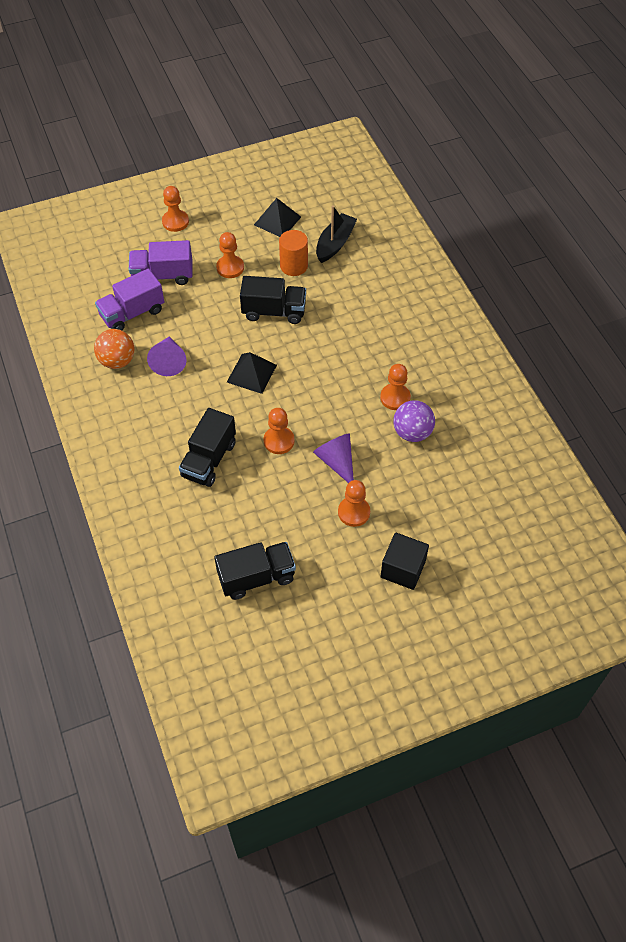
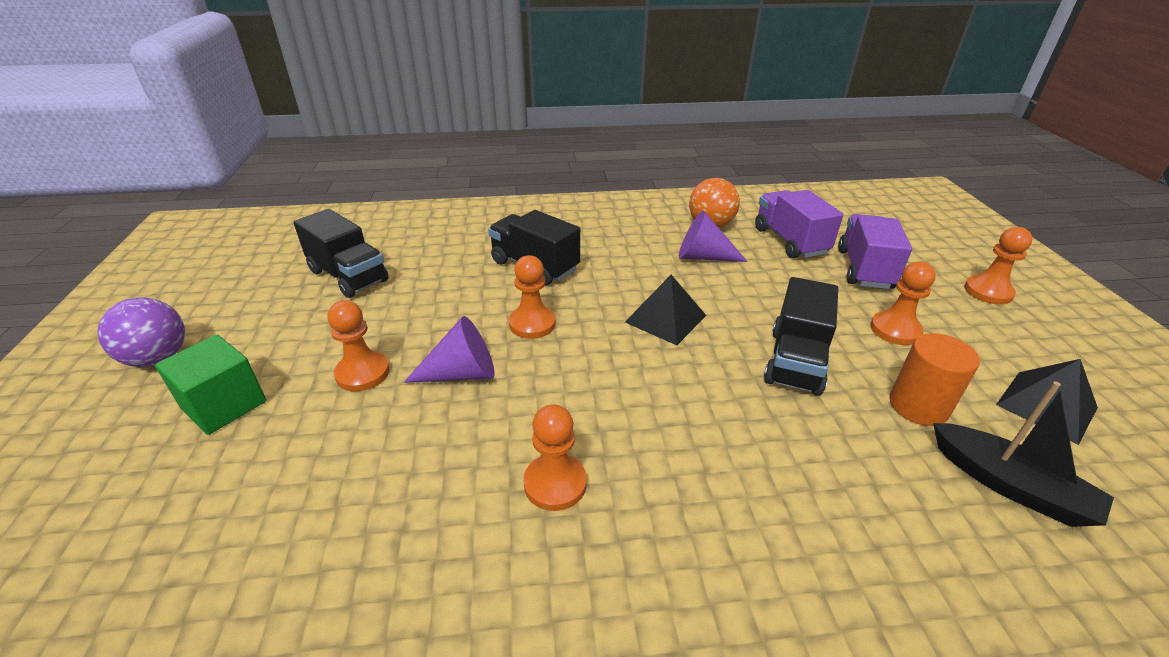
camera: 105 degrees right, 20 degrees down
(256, 577) = (348, 276): black truck -> black truck turned 45 degrees counterclockwise
(403, 569) = (224, 405): black cube -> green cube
(412, 432) = (461, 489): purple ball -> purple ball (158, 358)

